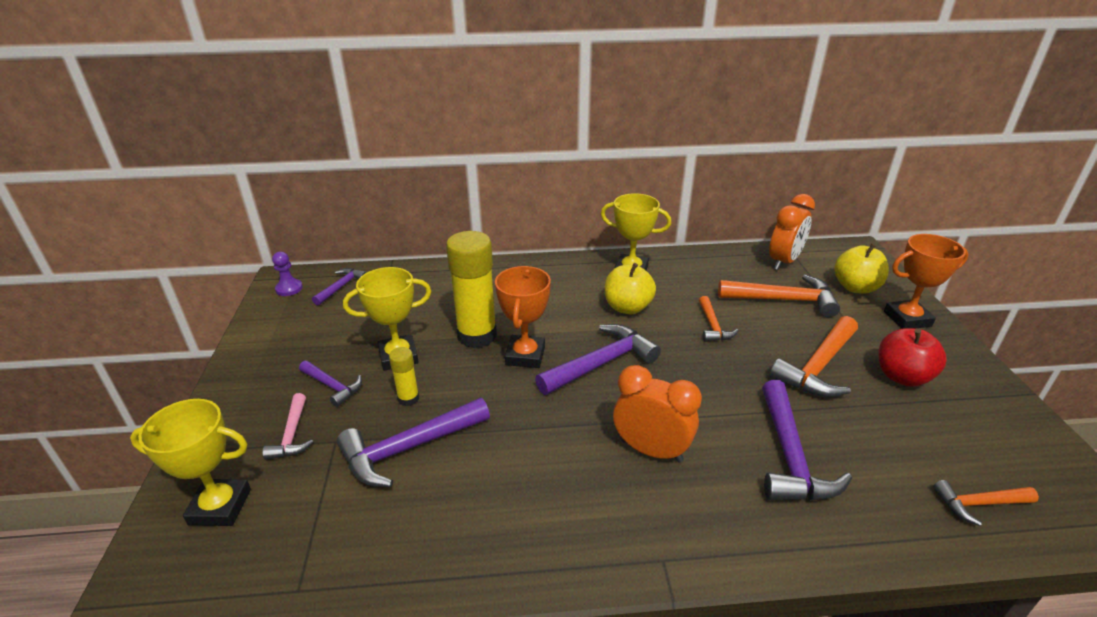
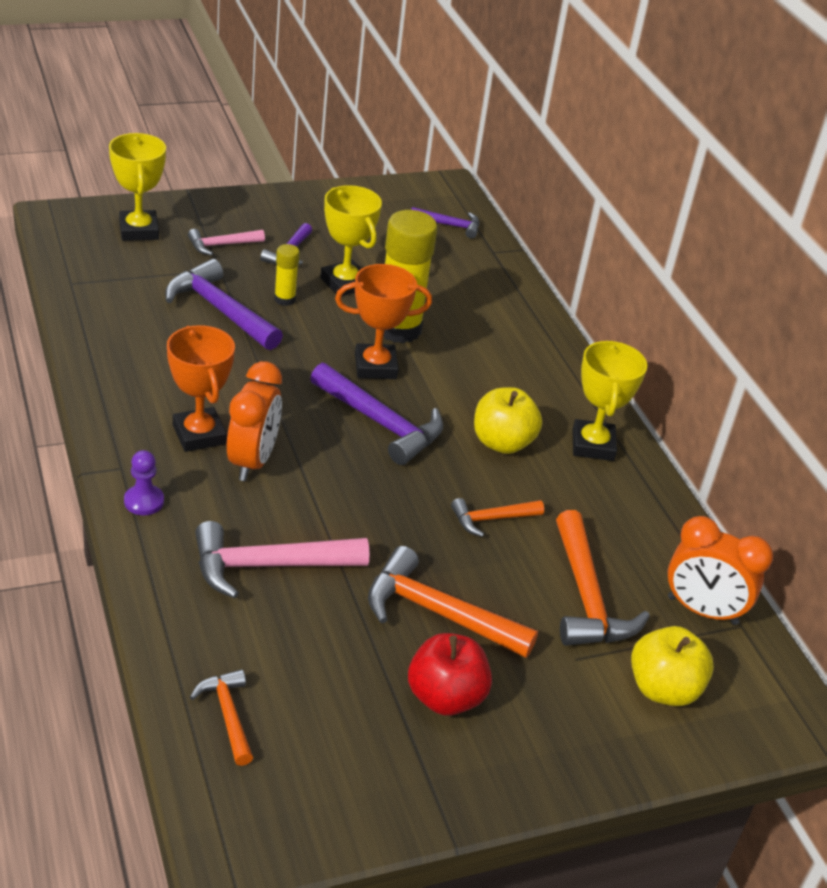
camera: 70 degrees right, 5 degrees up
(289, 289) = (432, 194): purple pawn -> purple pawn (144, 501)
(790, 456) = (268, 566): purple hammer -> pink hammer
(907, 319) = (596, 736): orange trophy -> orange trophy (199, 434)

